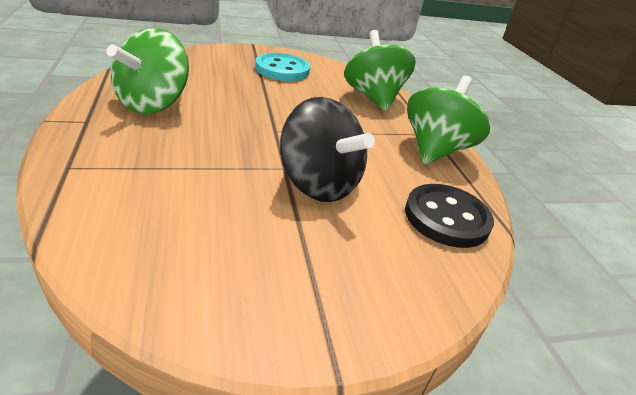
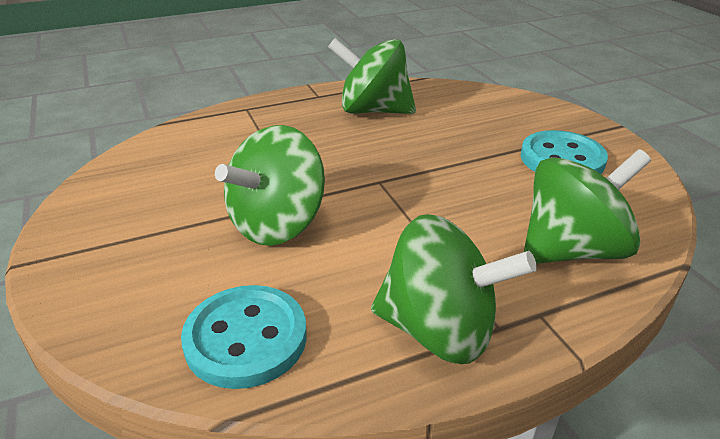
camera: 85 degrees right, 0 degrees up
(318, 184) = (277, 224): black spinning top -> green spinning top
(446, 218) = (246, 338): black button -> turquoise button

